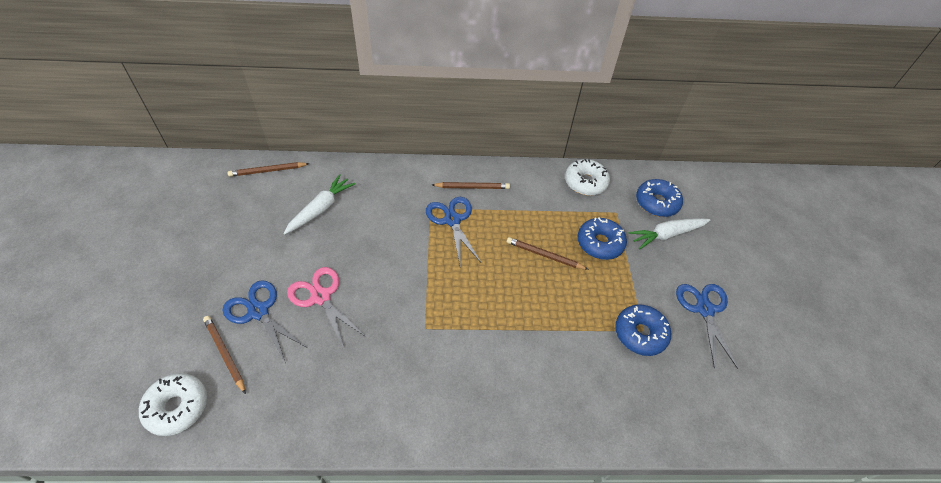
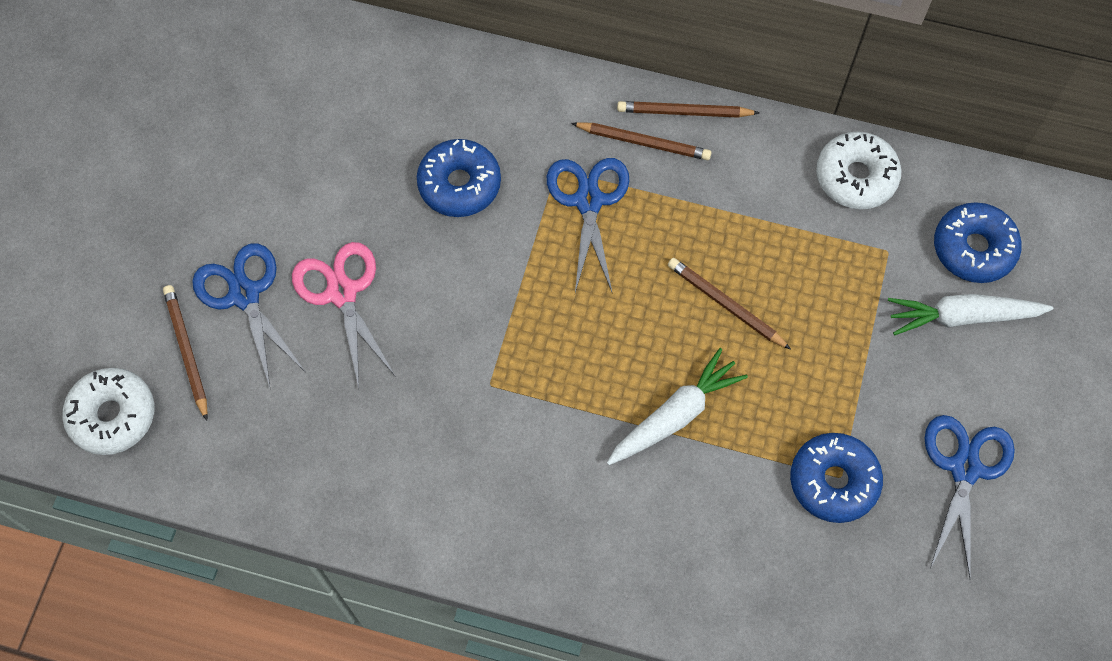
camera: 20 degrees right, 15 degrees up
(268, 171) = (300, 34): brown pencil -> brown pencil (684, 112)
(321, 209) = (374, 131): white carrot -> white carrot (675, 415)
(600, 243) = (832, 305): blue donut -> blue donut (459, 184)

